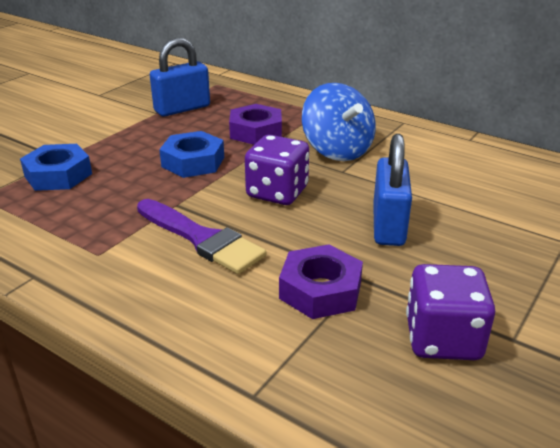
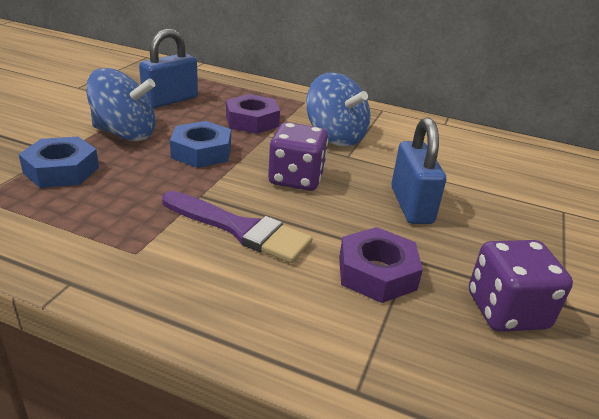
camera: 15 degrees left, 0 degrees up
(127, 142) = (125, 134): none -> blue spinning top

